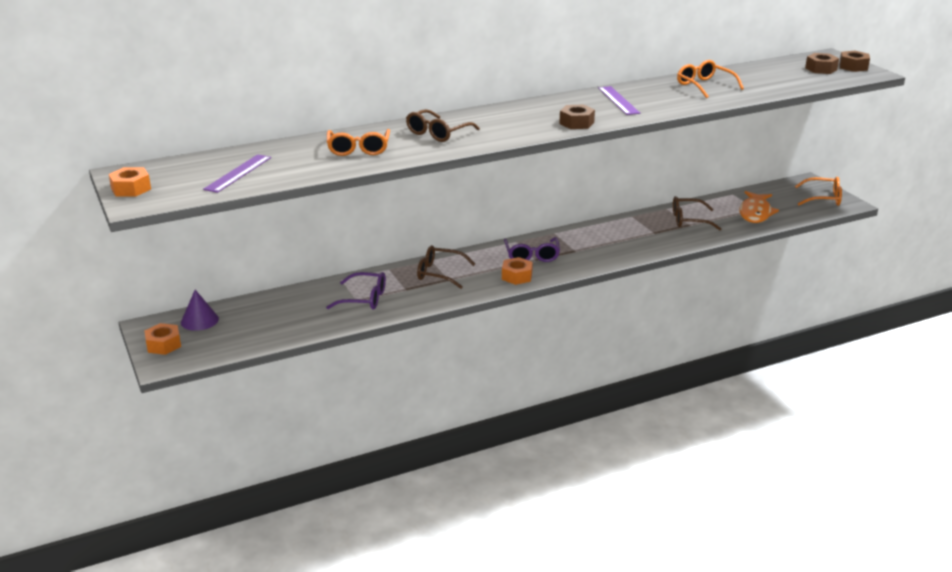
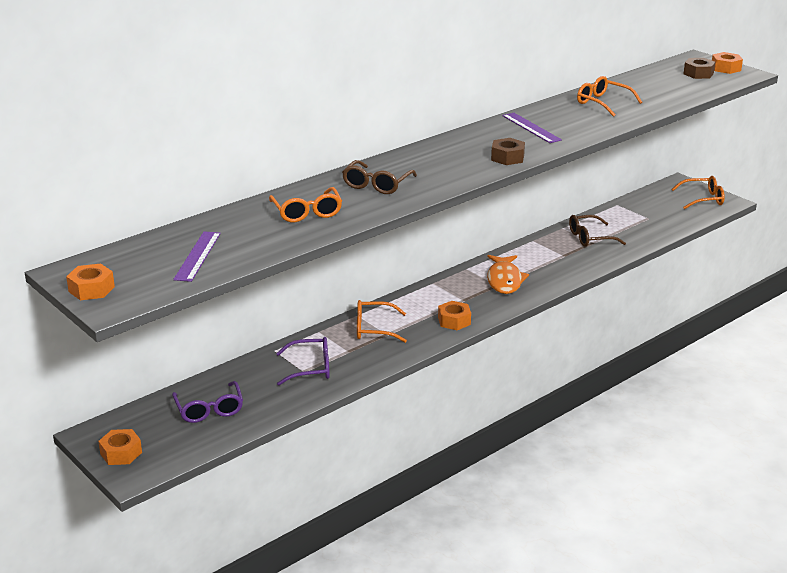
camera: 15 degrees left, 0 degrees up
(199, 320) = (145, 419): purple cone -> none
(439, 273) = (374, 329): brown glasses -> orange glasses
(532, 256) = (457, 296): purple glasses -> purple glasses (209, 409)
(755, 213) = (648, 222): orange fish -> orange fish (504, 280)
(853, 67) = (725, 68): brown nut -> orange nut

